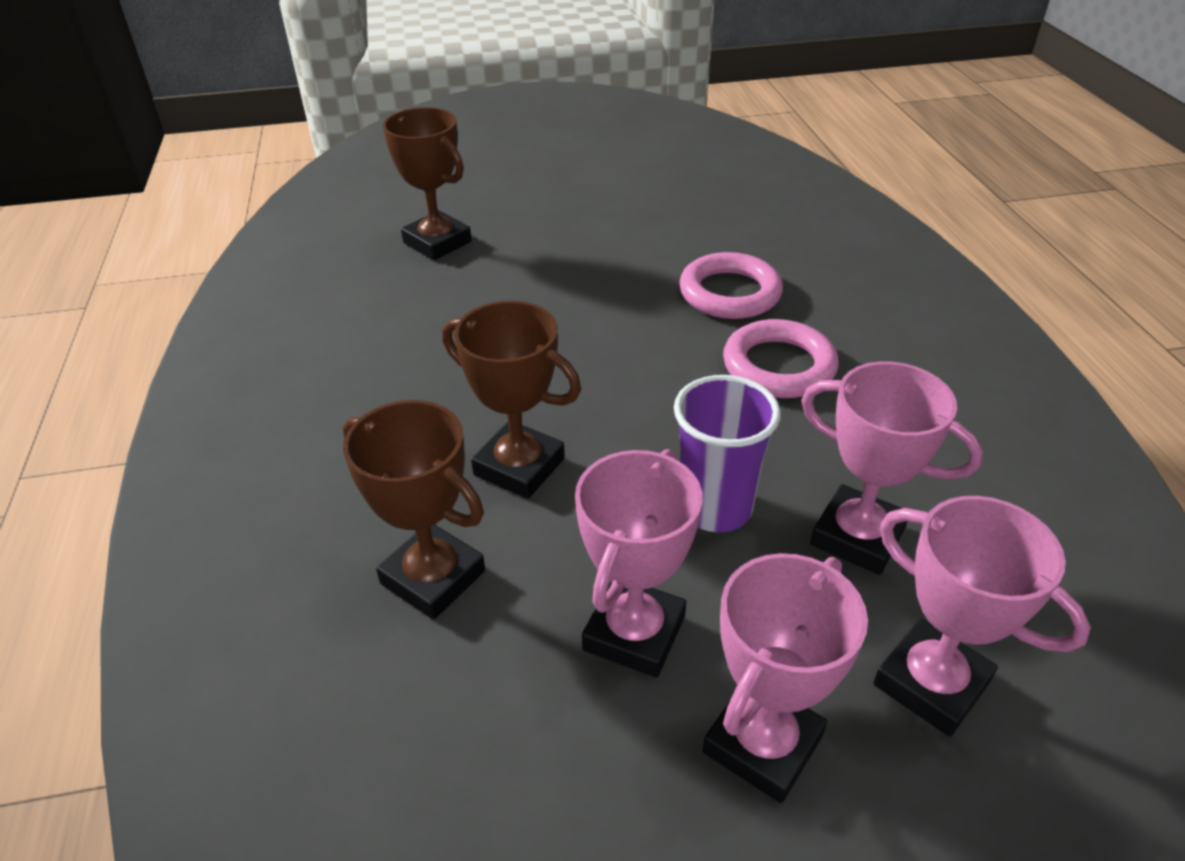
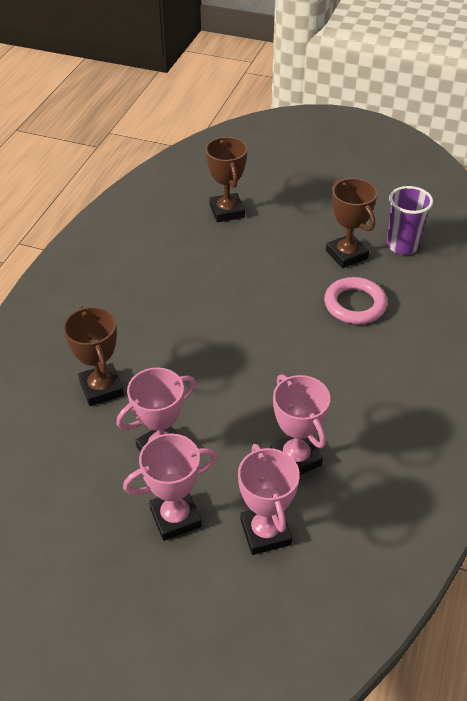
camera: 30 degrees right, 5 degrees up
(519, 467) = (173, 354): brown trophy -> brown trophy (346, 255)
(715, 508) = (243, 414): purple cup -> purple cup (402, 245)
(779, 366) = (341, 358): pink ring -> none

